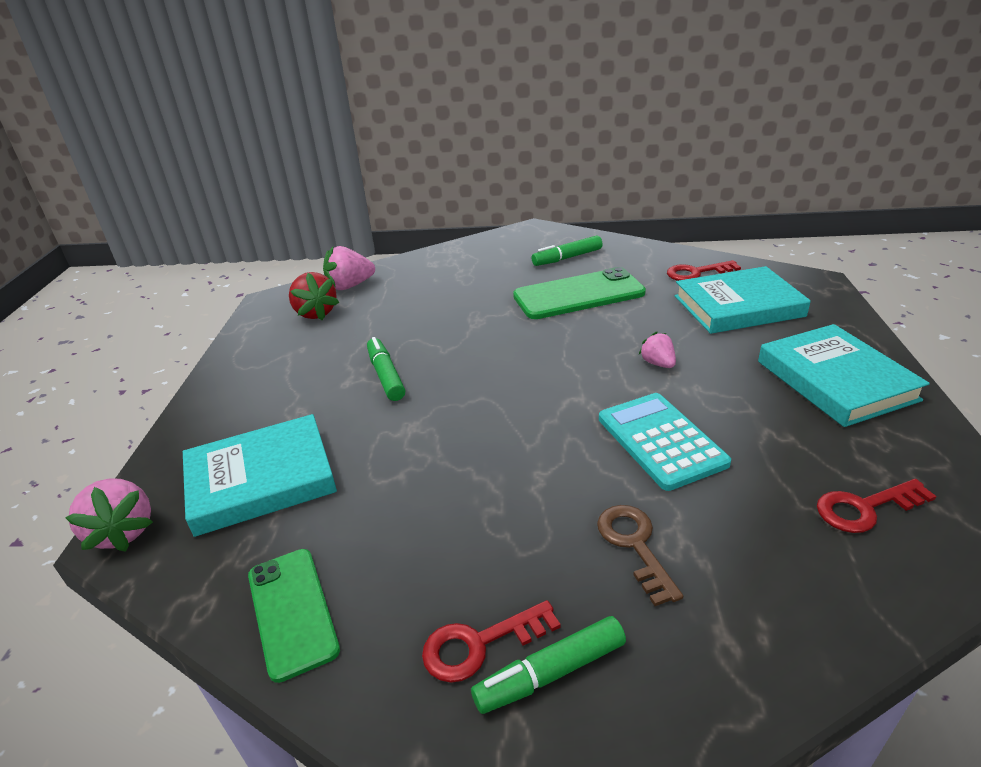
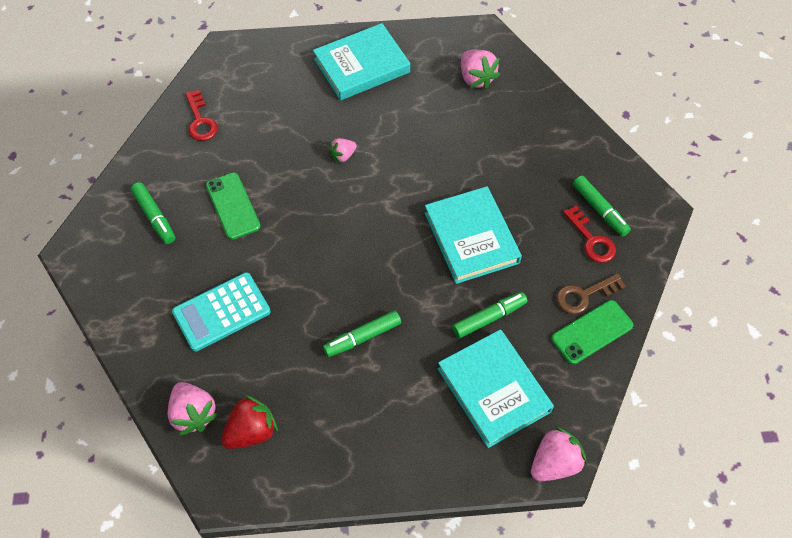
camera: 100 degrees left, 25 degrees up
(369, 484) = (489, 318): none -> green marker
(578, 295) = (233, 206): green phone -> green phone, size x0.67
(634, 545) = (517, 175): brown key -> brown key (584, 295)
(661, 441) = (430, 159): turquoise calculator -> turquoise calculator (221, 312)
(738, 306) = (261, 101): turquoise book -> turquoise book (471, 238)
(865, 508) = (476, 78): red key -> pink strawberry

